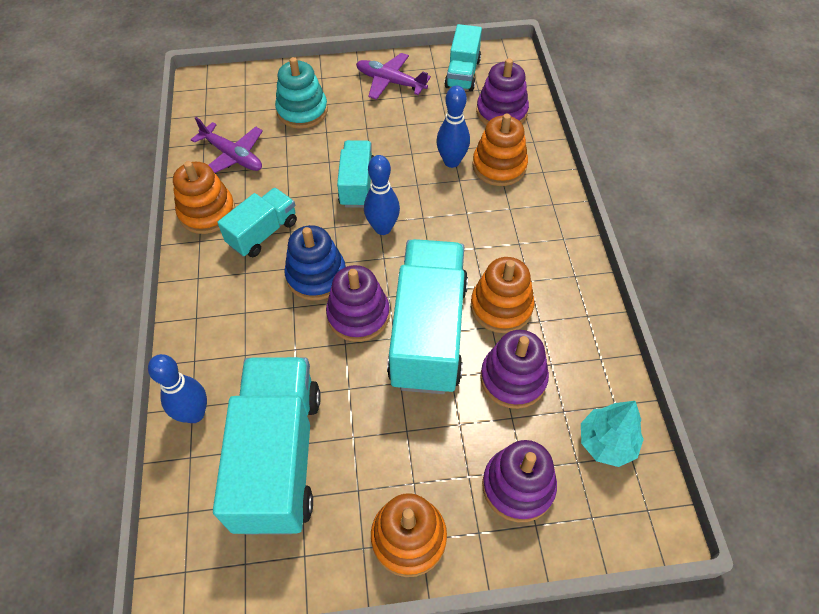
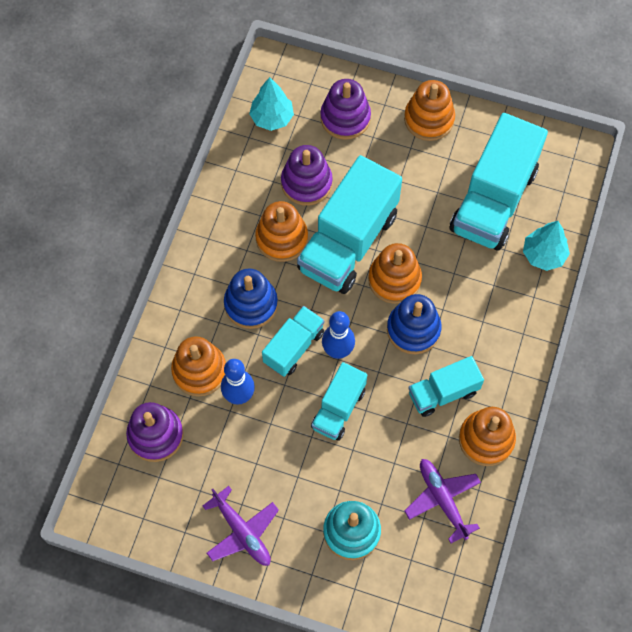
camera: 155 degrees left, 10 degrees up
(194, 414) = (543, 255): blue bowling pin -> turquoise tree
(358, 315) = (394, 279): purple stacking toy -> orange stacking toy
(462, 73) = (161, 508): turquoise truck -> turquoise truck (294, 347)
(490, 234) = (251, 304): none -> blue stacking toy

